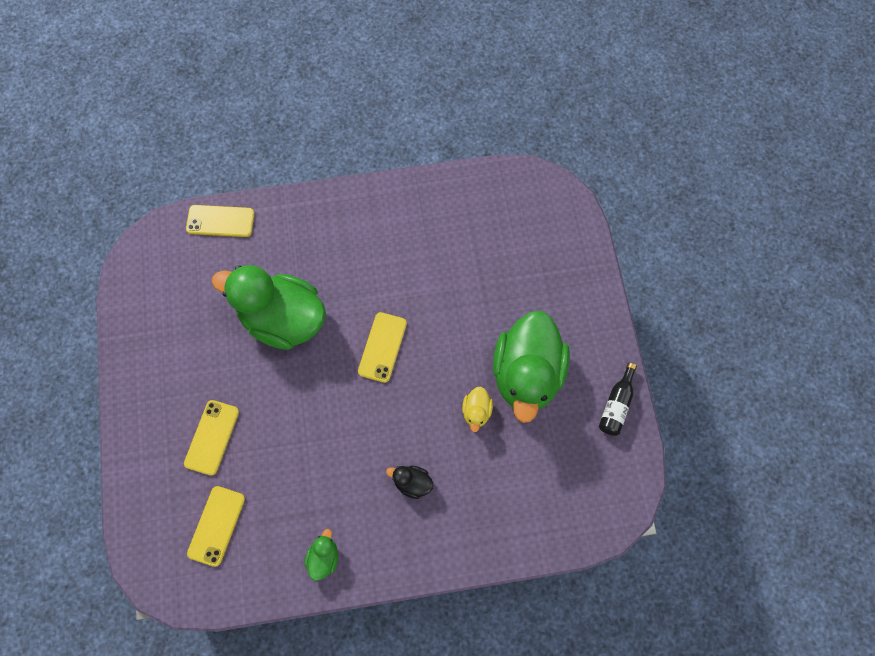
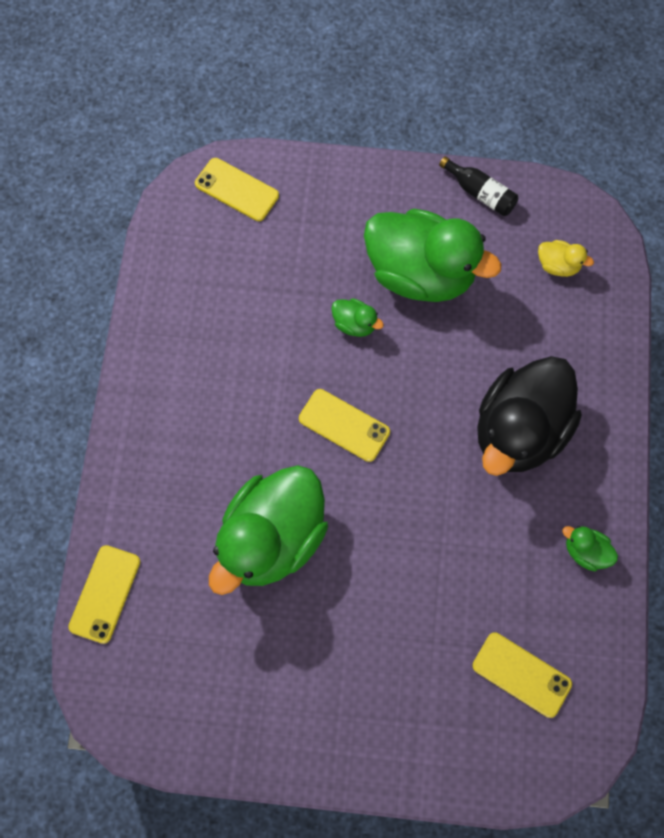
camera: 75 degrees left, 0 degrees up
(212, 437) = (407, 660): yellow phone -> yellow phone (237, 190)
(412, 482) = (519, 431): black duck -> black duck, size x2.47
(468, 334) = (355, 324): none -> green duck
(476, 411) = (451, 339): yellow duck -> yellow duck (558, 265)

